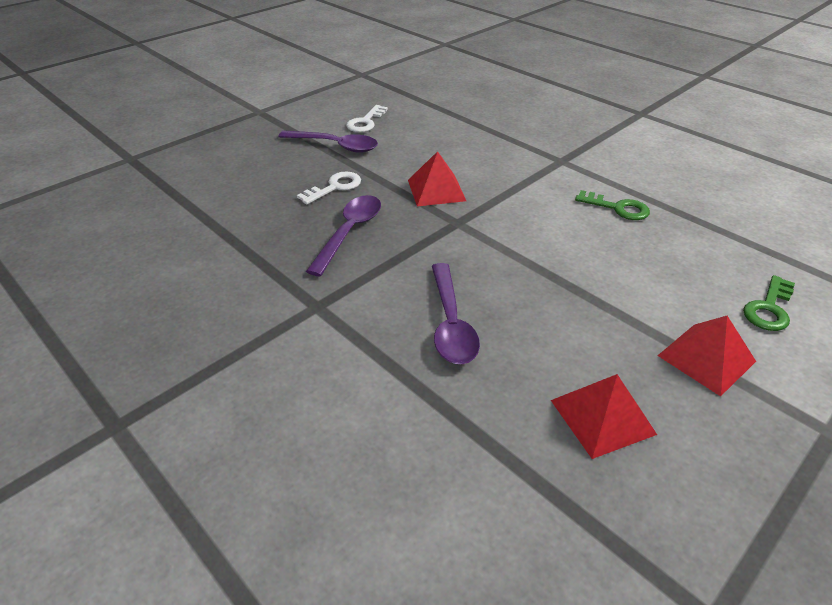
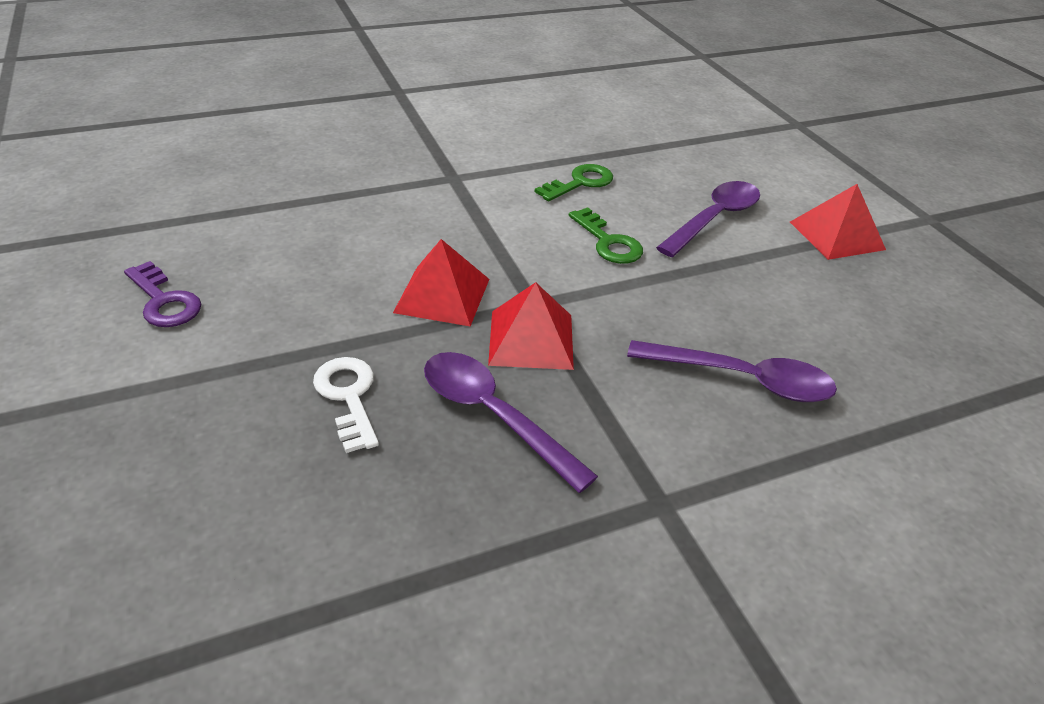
camera: 70 degrees left, 0 degrees up
(335, 146) = (209, 359): purple spoon -> purple spoon (714, 219)
(365, 122) = (164, 301): white key -> purple key
(602, 417) = (907, 325): red pyramid -> red pyramid (531, 339)
(769, 308) = (778, 176): green key -> green key (608, 242)

